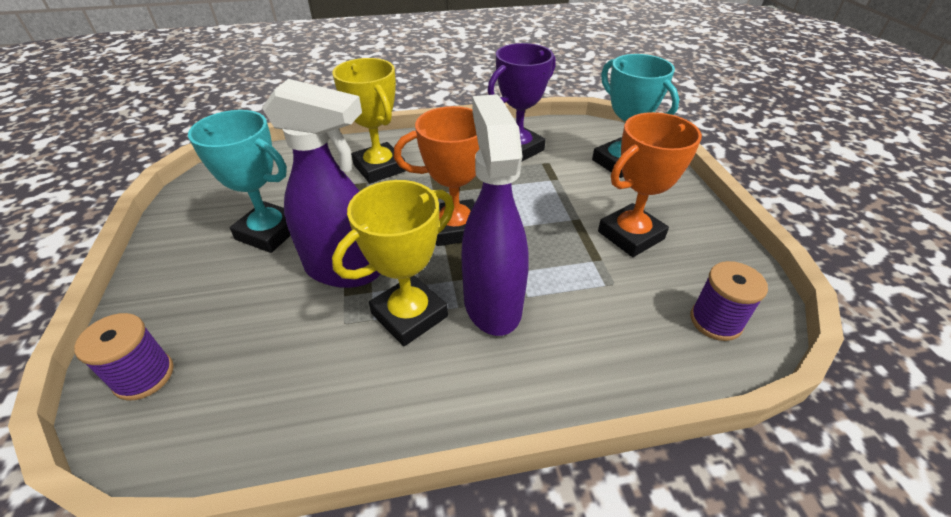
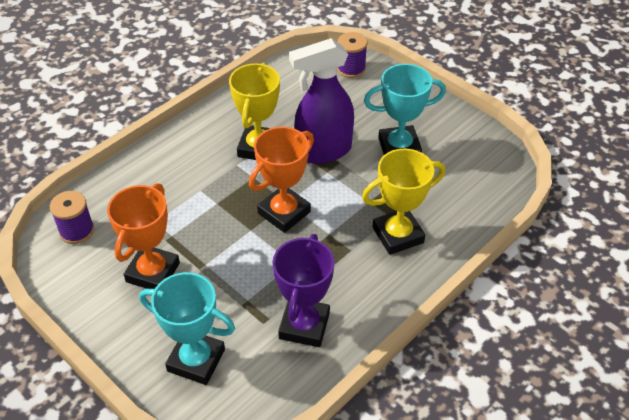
camera: 145 degrees right, 5 degrees up
(379, 168) = (398, 235): yellow trophy -> yellow trophy turned 45 degrees counterclockwise
(492, 303) = (218, 176): purple spray bottle -> none

